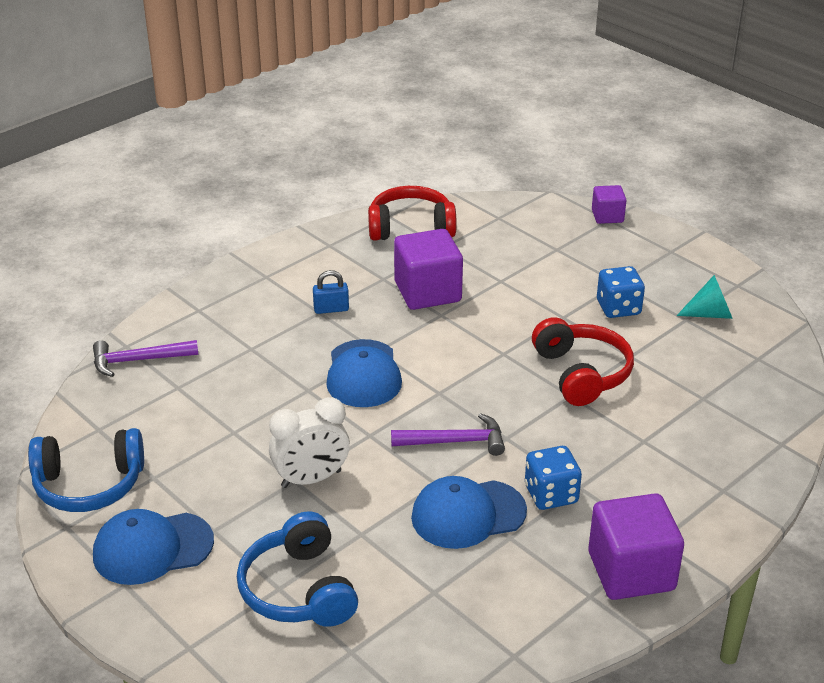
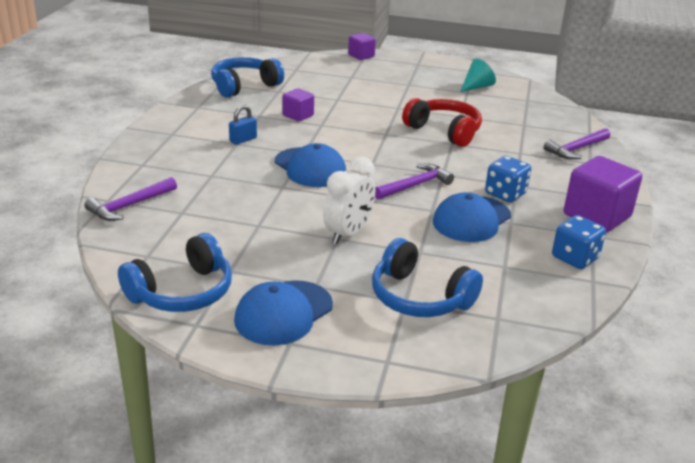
camera: 35 degrees left, 5 degrees down
(411, 227) = (244, 86): red headphones -> blue headphones
(427, 292) = (298, 115): purple cube -> purple cube, size x0.55
(618, 308) = (424, 96): blue dice -> blue dice (575, 258)
(730, 462) = (576, 149): none -> purple hammer

